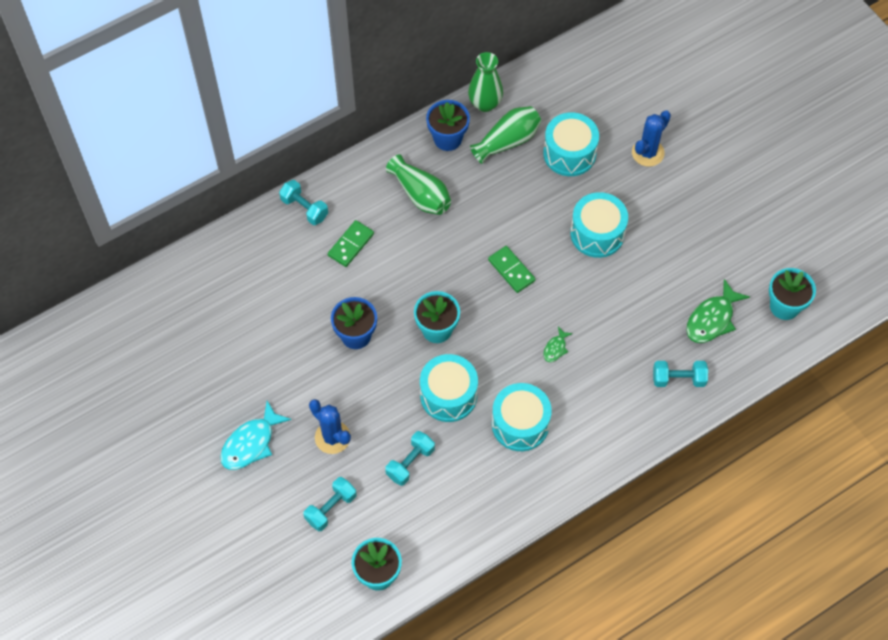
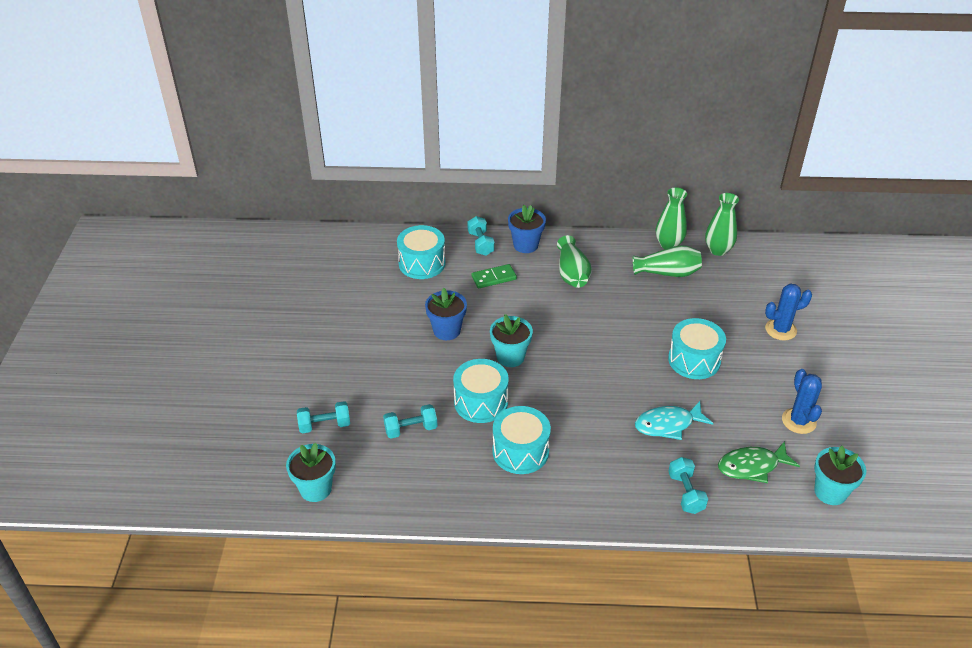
camera: 35 degrees right, 20 degrees down
(251, 443) = (311, 355): turquoise fish -> turquoise fish (668, 424)
(332, 437) = (370, 382): blue cactus -> blue cactus (798, 421)
(447, 139) = (622, 251): blue flower pot -> blue flower pot (525, 245)
(511, 270) = (602, 349): green domino -> none
(534, 84) = (718, 250): none -> green vase
(555, 348) = (595, 416): green fish -> none
(569, 153) = (712, 301): turquoise drum -> turquoise drum (422, 263)
(678, 379) = (686, 493): turquoise dumbbell -> turquoise dumbbell turned 45 degrees clockwise

